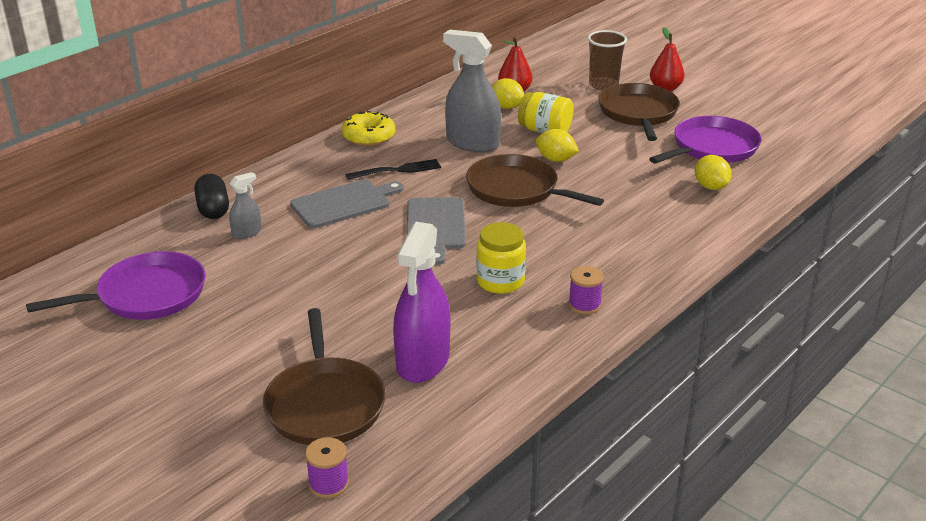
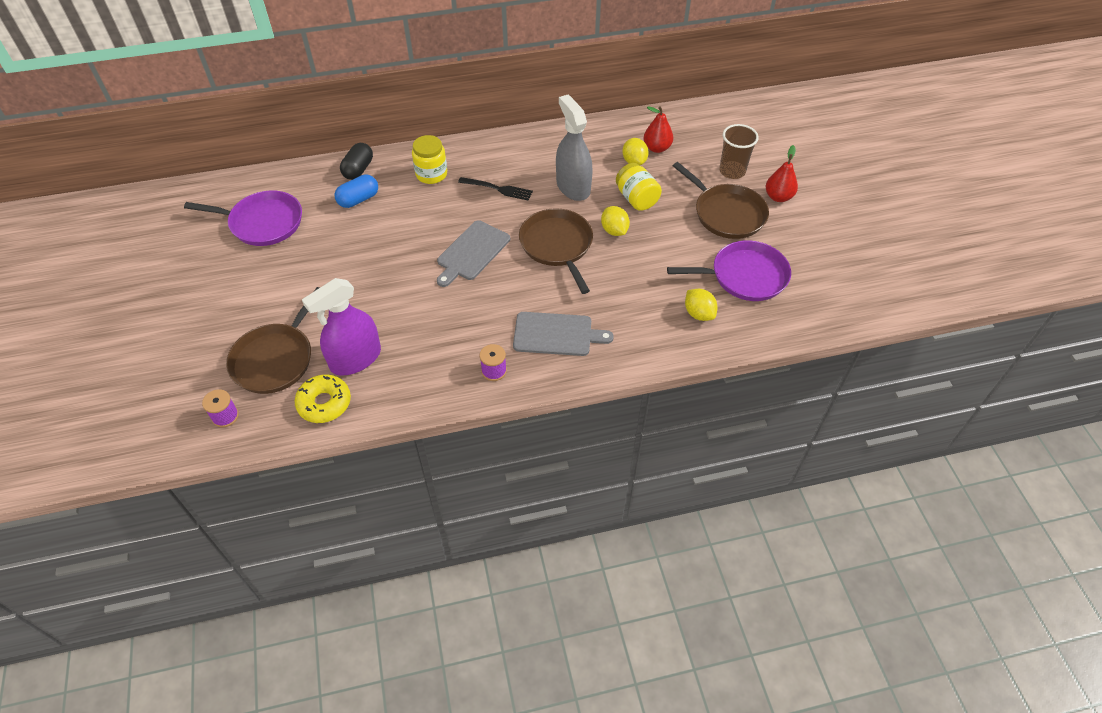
camera: 35 degrees right, 20 degrees up
(247, 232) = (358, 199): grey spray bottle -> blue capsule
(344, 203) = (437, 203): grey cutting board -> grey cutting board (556, 334)
(368, 136) = (511, 148): yellow donut -> yellow donut (324, 403)
(500, 281) = (463, 321): yellow jar -> yellow jar (431, 174)
(638, 113) = (726, 213): brown pan -> brown pan turned 105 degrees clockwise
(710, 187) = (698, 314): yellow lemon -> yellow lemon turned 45 degrees counterclockwise

